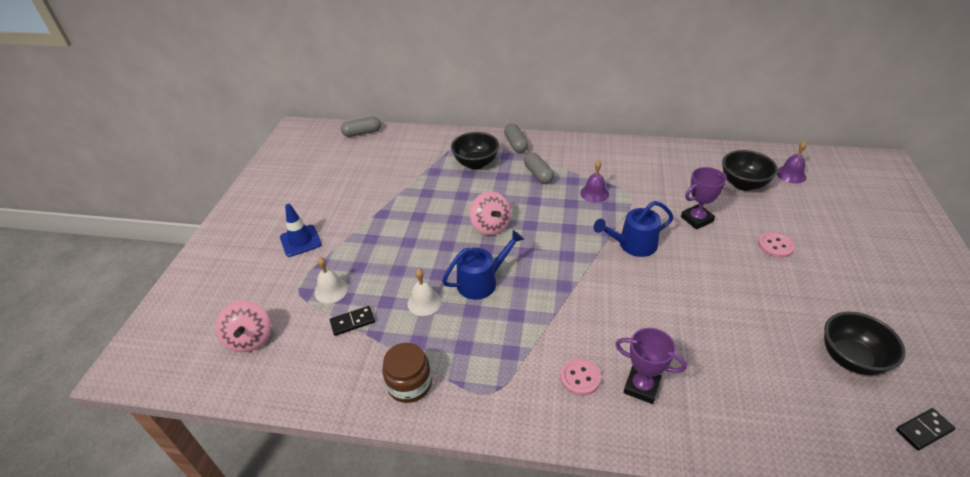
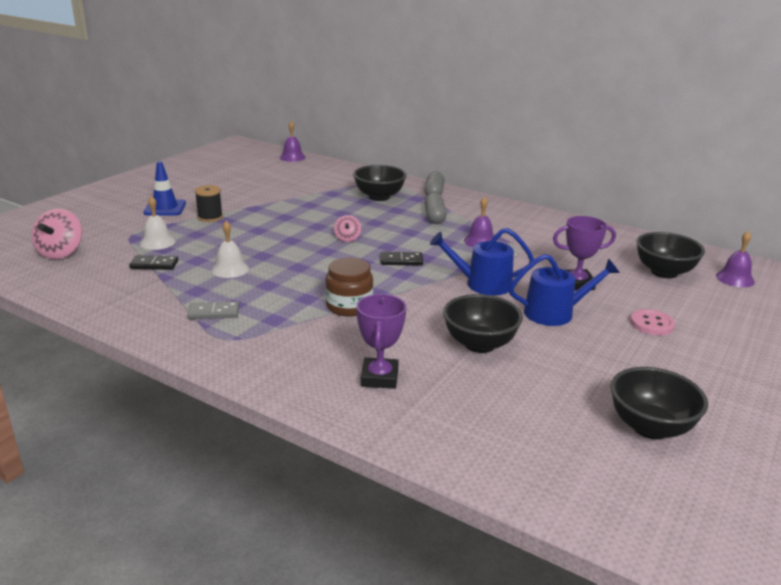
camera: 20 degrees right, 15 degrees down
(352, 239) = (210, 217): none -> black spool
(362, 133) = (292, 157): grey capsule -> purple bell
(409, 384) = (160, 313): brown jar -> brown jar (349, 306)
(454, 364) = (214, 313): none -> grey domino
(481, 282) = (297, 270): blue watering can -> blue watering can (554, 313)
(491, 226) = (347, 238): pink spinning top -> pink spinning top, size x0.57
(580, 378) = (323, 354): pink button -> none
(641, 387) = (379, 377): purple trophy -> purple trophy turned 45 degrees clockwise
(682, 317) = (479, 344): none -> black bowl
(923, 430) = (683, 506): black domino -> black domino (401, 261)

